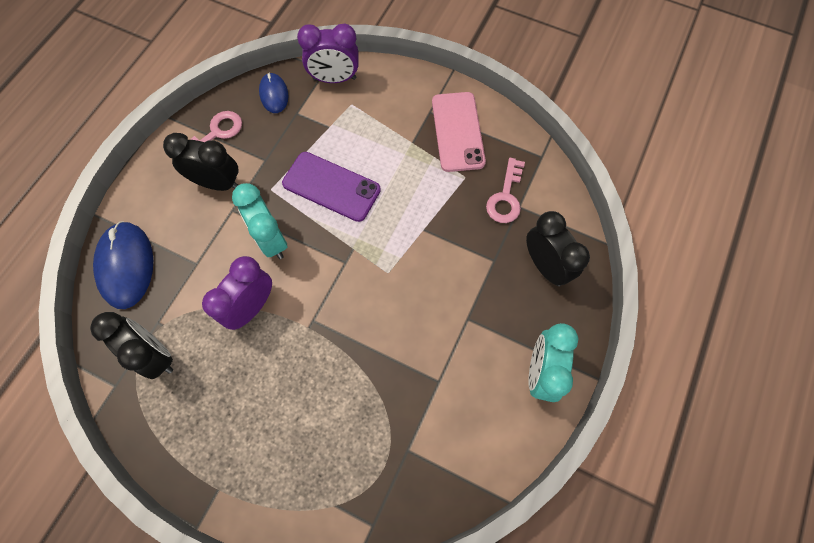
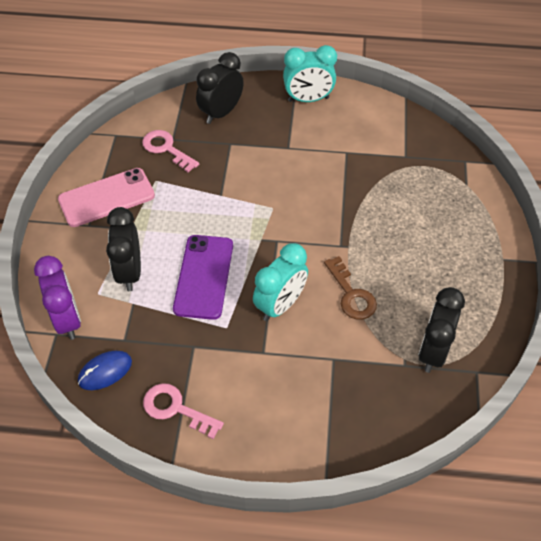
camera: 110 degrees left, 15 degrees down
(126, 266) = (365, 422): blue mouse -> none
(217, 183) = (238, 379): black clock -> black clock (130, 272)
(252, 307) = (351, 294): purple clock -> brown key
(506, 197) = (166, 149): pink key -> pink key turned 135 degrees counterclockwise

